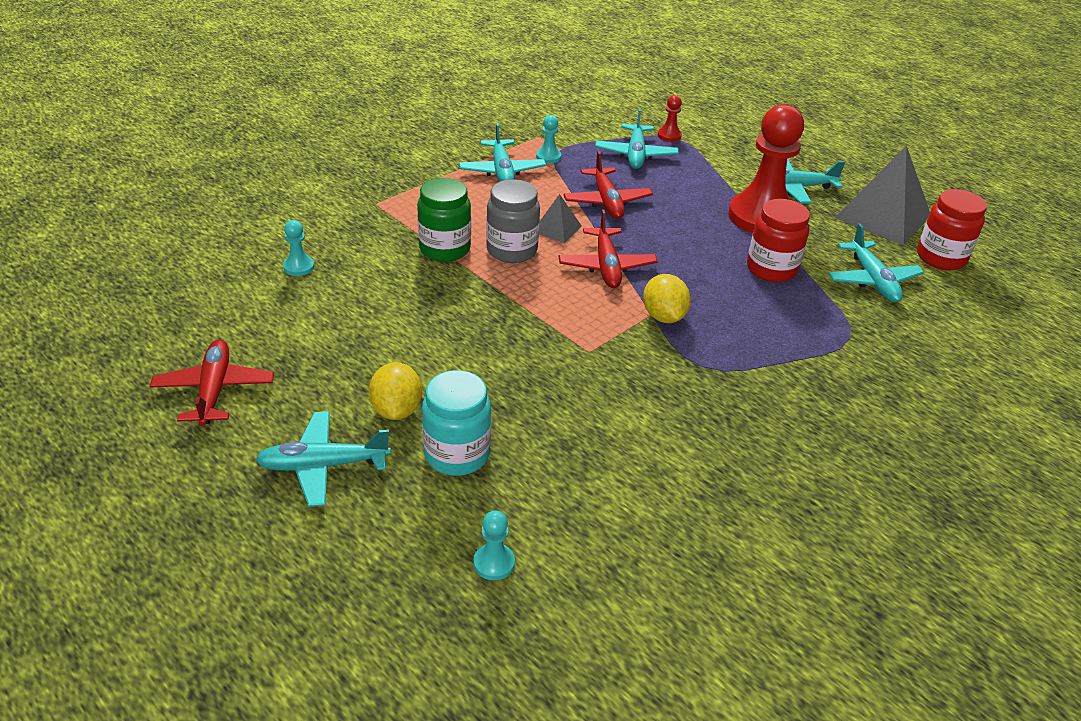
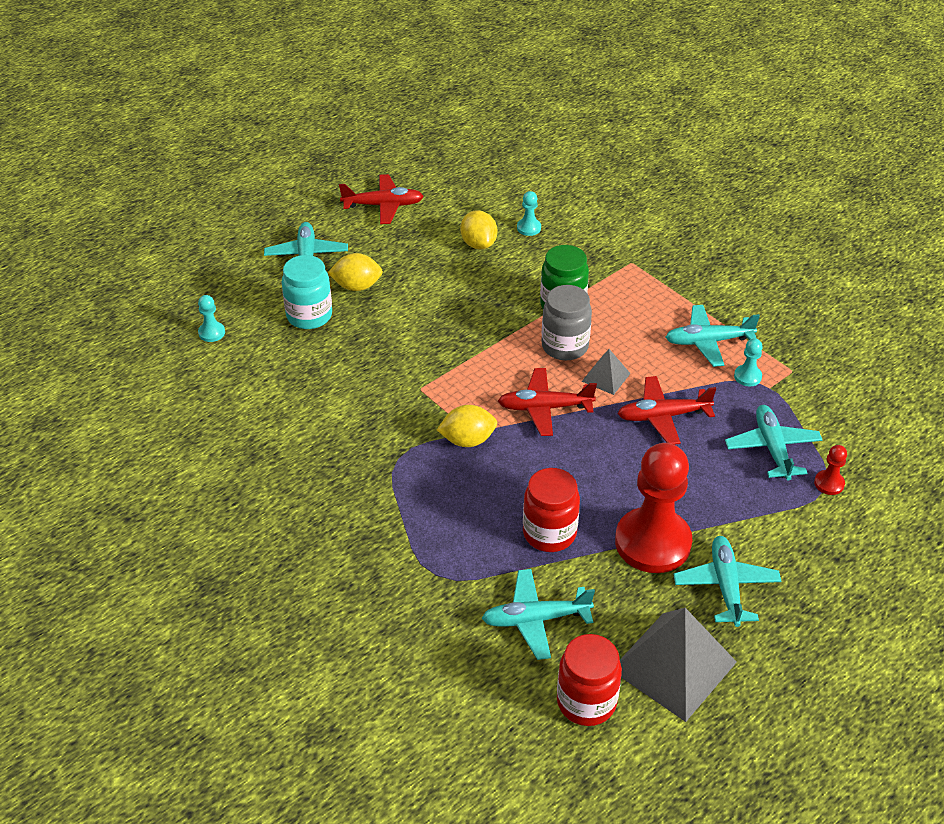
camera: 95 degrees right, 5 degrees up
(323, 305) = (478, 244): none -> yellow lemon
(635, 154) = (772, 448): turquoise plane -> turquoise plane turned 75 degrees clockwise

